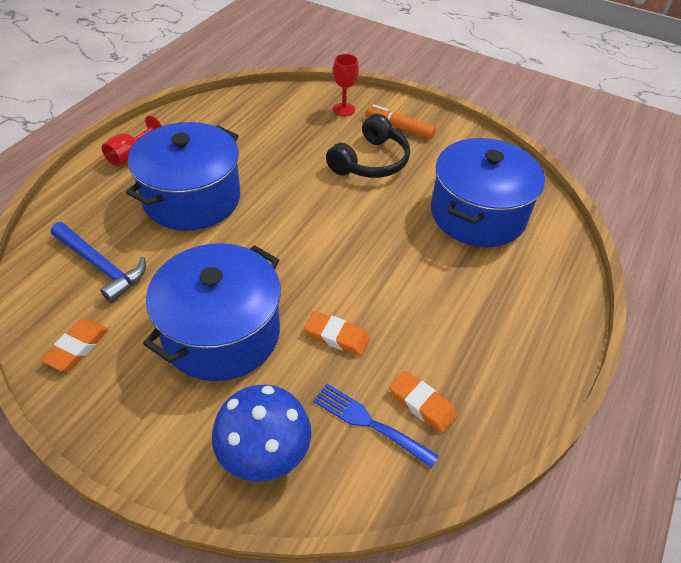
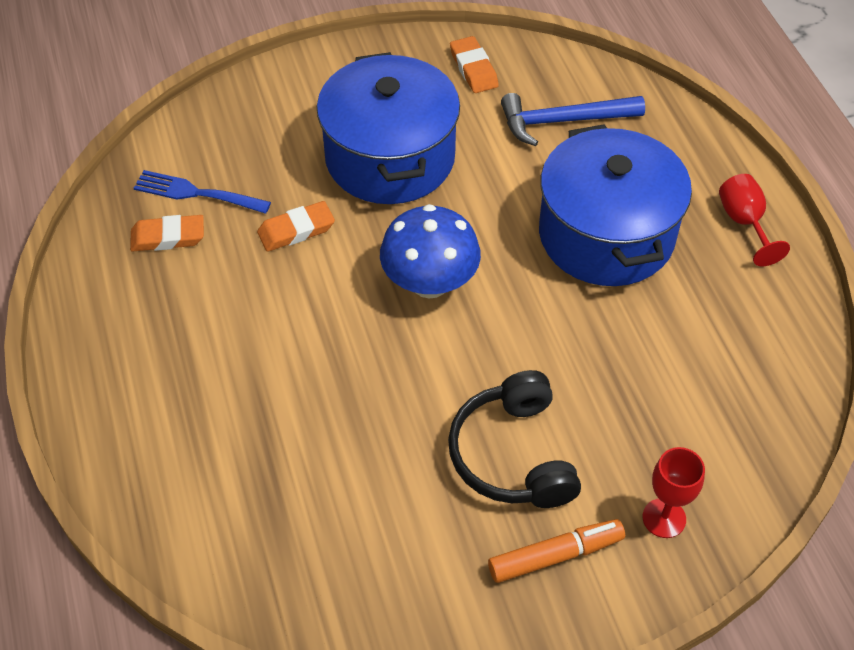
camera: 135 degrees right, 5 degrees up
(264, 453) = (250, 120): blue mushroom -> blue mushroom (430, 283)
(369, 423) = (196, 193): blue fork -> blue fork turned 150 degrees counterclockwise
(478, 214) = (304, 490): blue pot -> none

